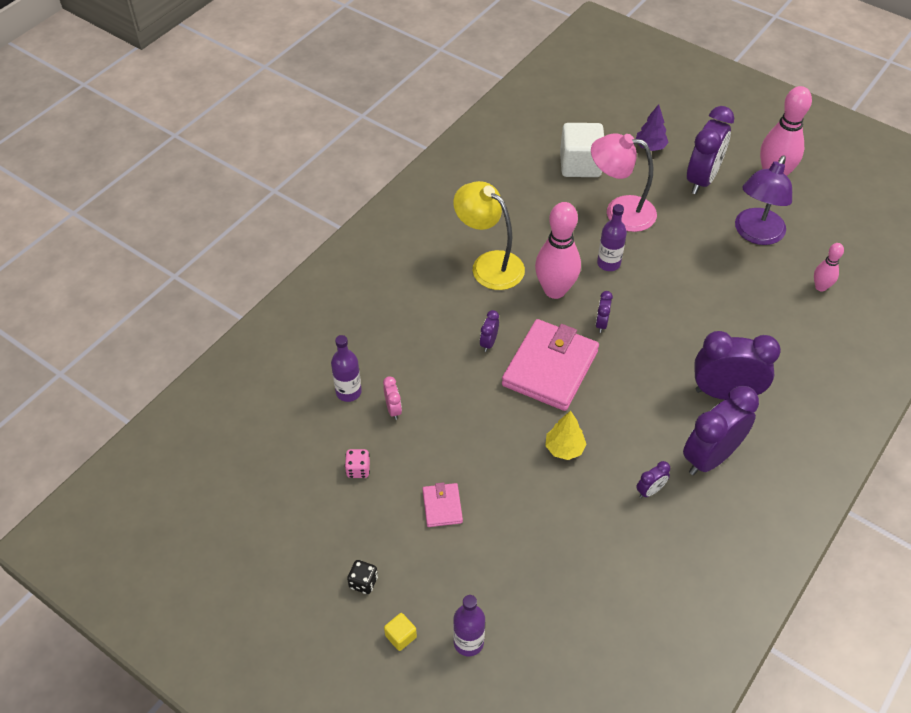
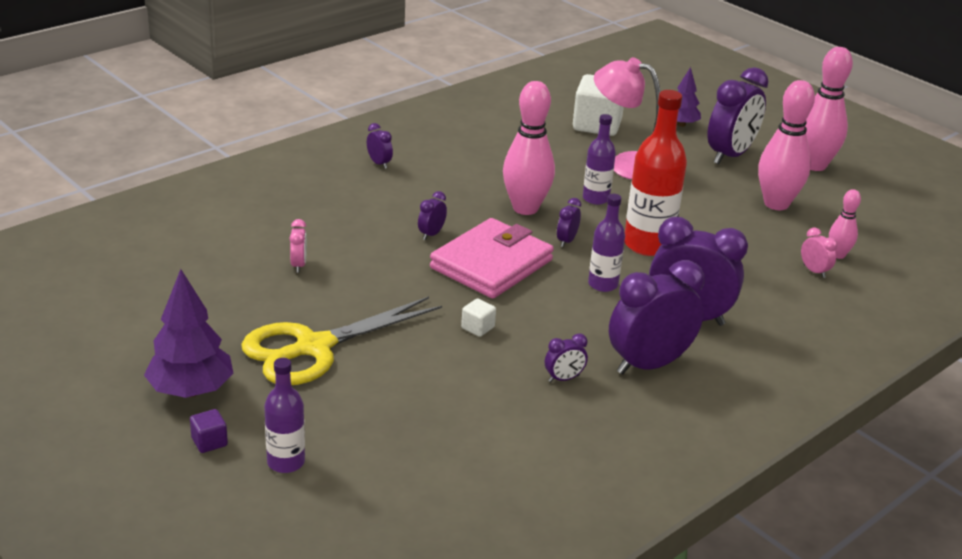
camera: 10 degrees right, 20 degrees down
(348, 392) = (256, 244): purple bottle -> purple bottle (603, 284)
(358, 469) = (234, 303): pink dice -> none
(363, 582) = (191, 390): black dice -> purple tree
(401, 636) = (209, 442): yellow cube -> purple cube
(413, 261) = (379, 163): none -> purple clock
(442, 506) = (313, 348): pink wallet -> yellow scissors
(489, 264) = (461, 178): yellow lamp -> none
(564, 448) = (478, 328): yellow tree -> white cube
(668, 312) = (647, 245): none -> red bottle
(756, 234) = (776, 204): purple lamp -> pink bowling pin
(807, 312) = (814, 271): none -> pink clock

